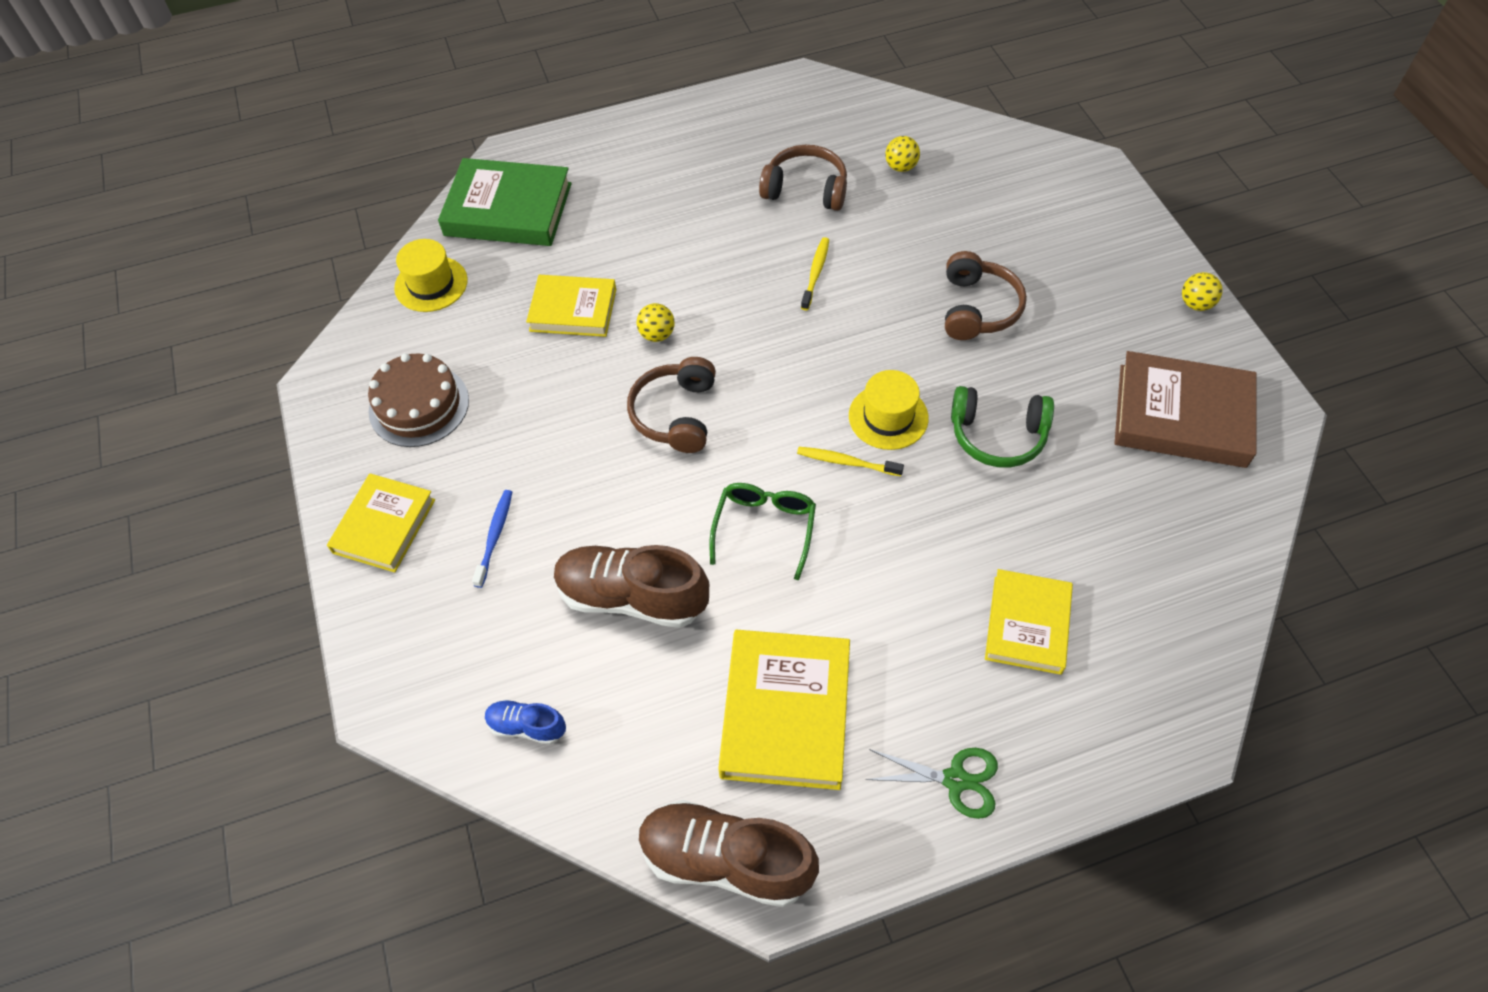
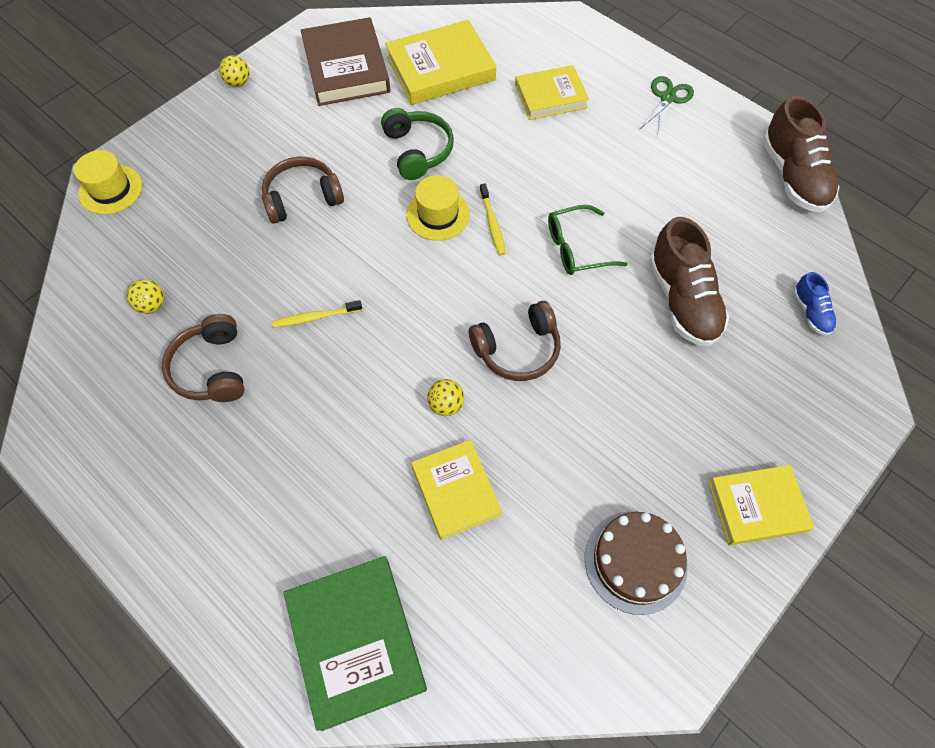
camera: 120 degrees left, 5 degrees up
(431, 284) = (496, 655): yellow hat -> yellow hat (111, 189)
(494, 537) = (705, 416): blue toothbrush -> none
(785, 712) = (691, 184): yellow book -> yellow book (440, 69)
(955, 780) = (667, 98): green scissors -> green scissors turned 45 degrees clockwise

